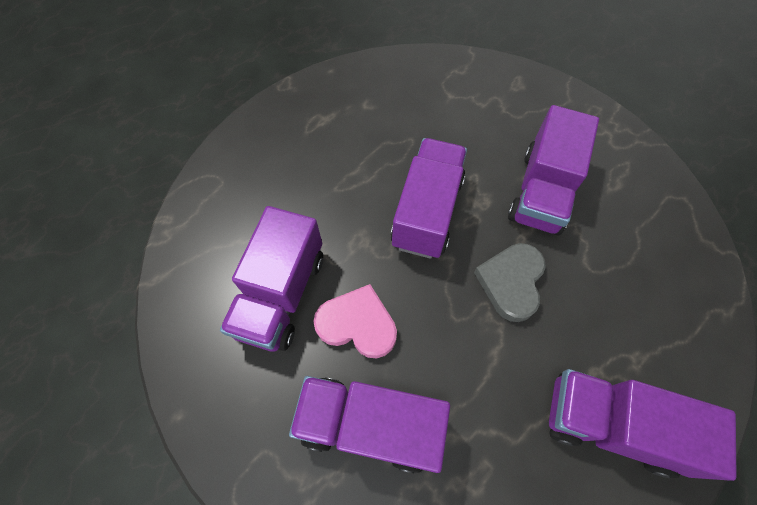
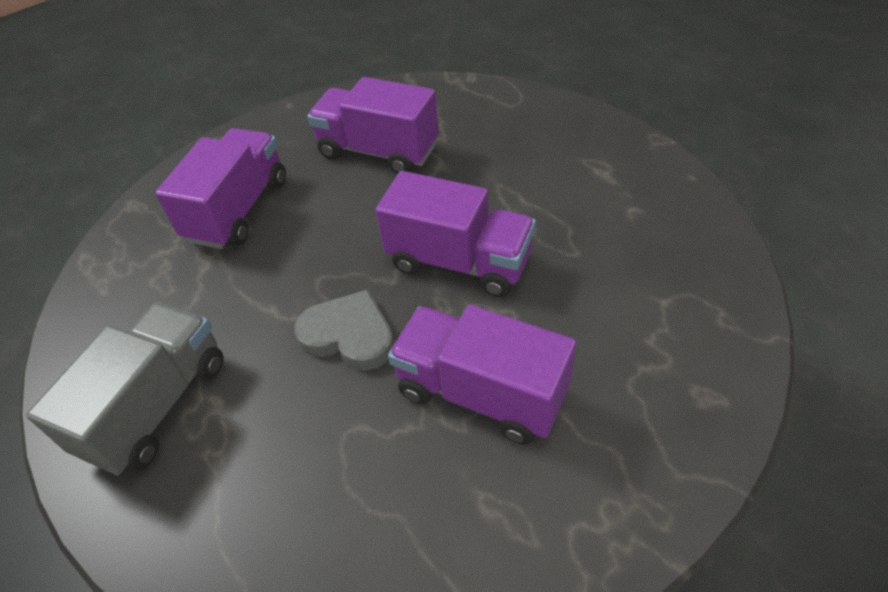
camera: 100 degrees right, 15 degrees down
(357, 324) = (334, 202): pink heart -> none
(610, 424) = (156, 406): purple truck -> grey truck

